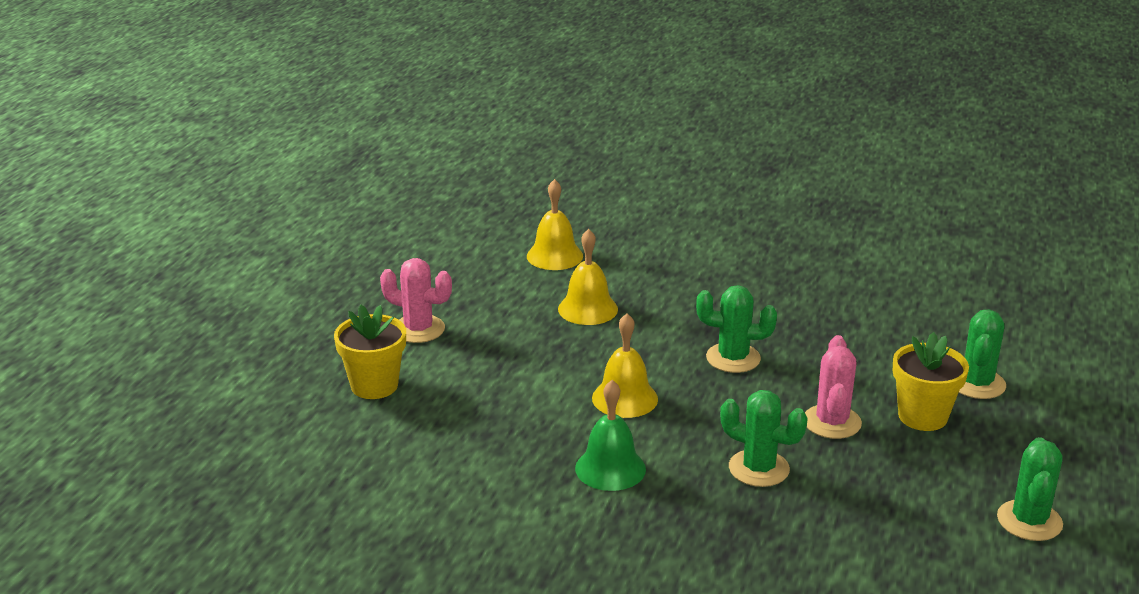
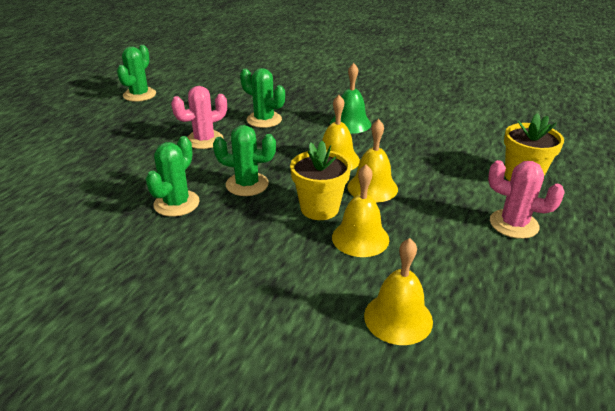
camera: 175 degrees left, 5 degrees up
(574, 362) = (372, 187): none -> yellow bell
(832, 422) = (204, 140): pink cactus -> pink cactus turned 45 degrees clockwise
(922, 416) = (144, 140): yellow flower pot -> yellow flower pot (319, 208)
(977, 384) = (85, 158): green cactus -> green cactus (176, 203)

